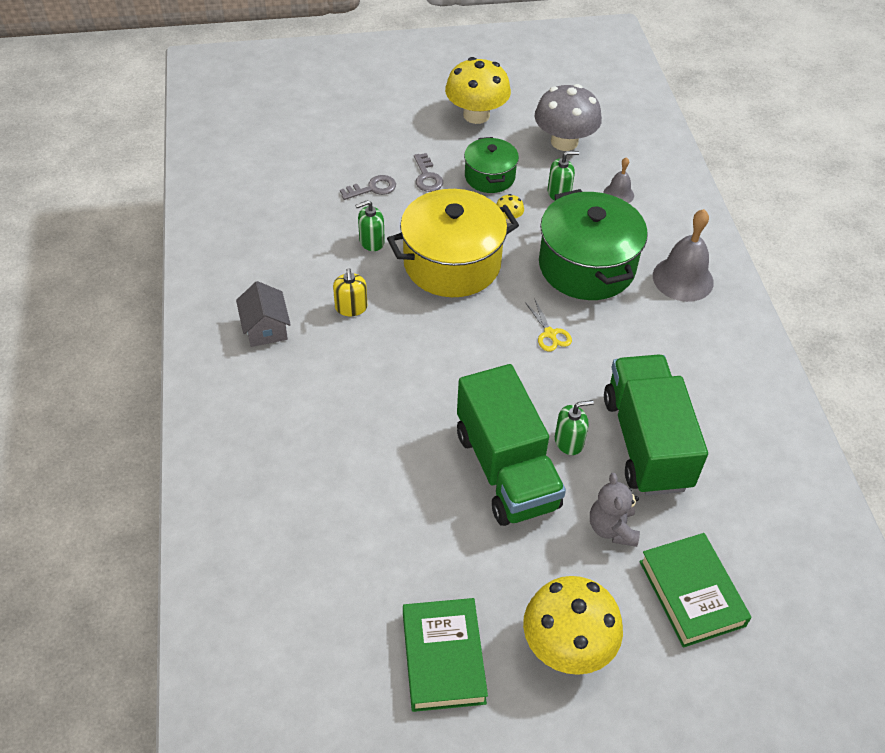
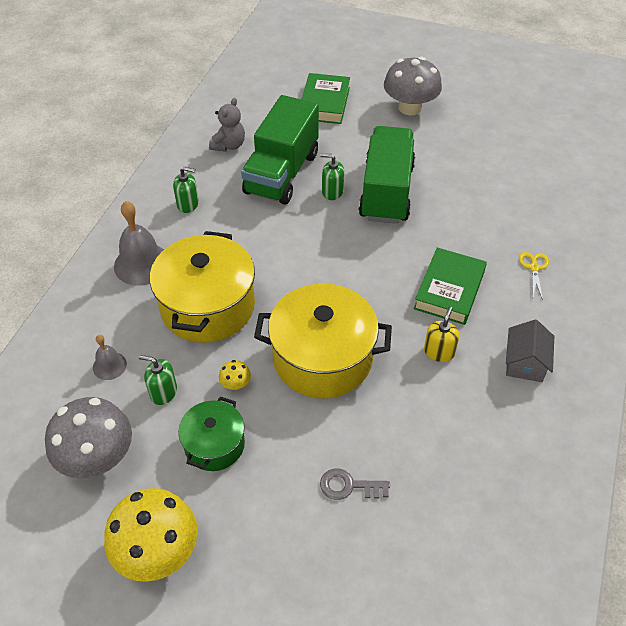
camera: 150 degrees left, 0 degrees up
(371, 241) = (385, 415): green soap dispenser -> green soap dispenser (188, 204)
(427, 177) = (280, 476): grey key -> none
(443, 658) = (481, 125): green book -> green book (449, 290)
(550, 334) = (286, 264): yellow scissors -> yellow scissors (534, 267)
(567, 645) = (410, 108): yellow mushroom -> grey mushroom
(586, 266) = (207, 306): green pot -> yellow pot
(612, 528) = (343, 142): grey teddy bear -> grey teddy bear (229, 145)

